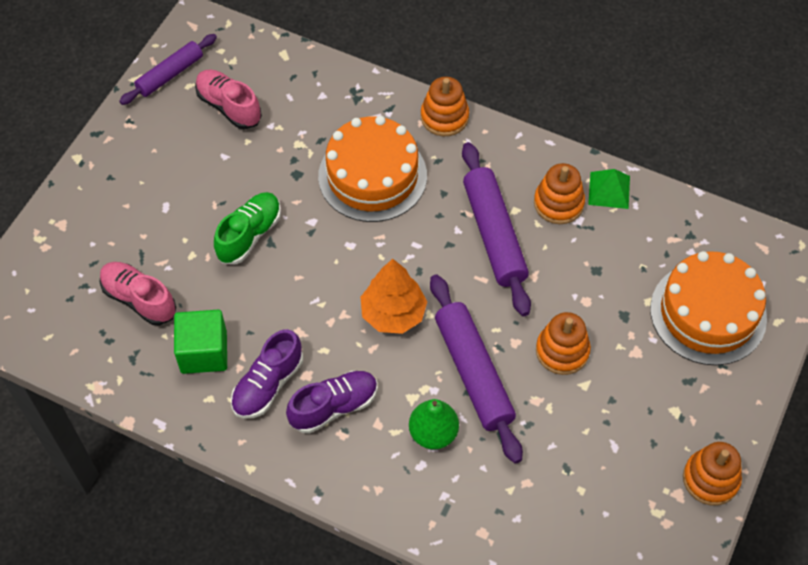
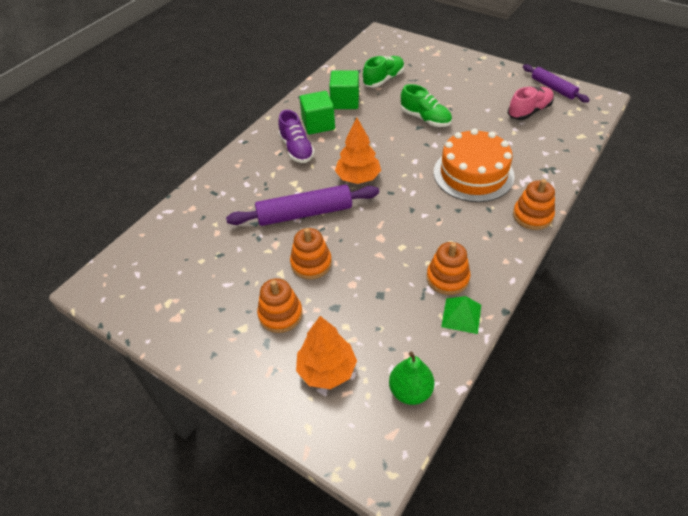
camera: 100 degrees right, 10 degrees down
(139, 299) = (383, 79): pink shoe -> green shoe
(268, 385) = (318, 124): purple shoe -> green cube
(433, 433) = (266, 190): green pear -> green pear (410, 391)
(494, 234) = (419, 235): purple rolling pin -> none
(708, 313) = (327, 369): orange cake -> orange tree
(710, 479) = (180, 341): orange stacking toy -> orange stacking toy (280, 314)

